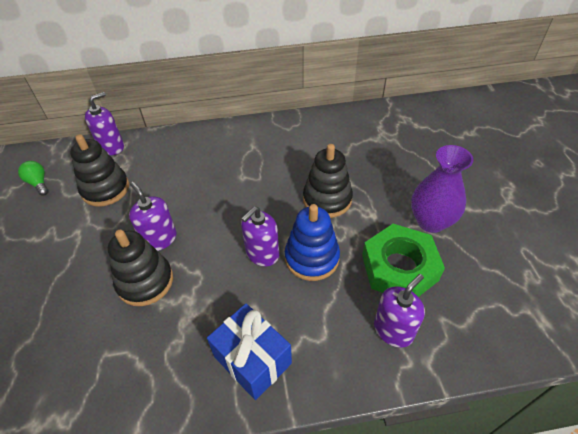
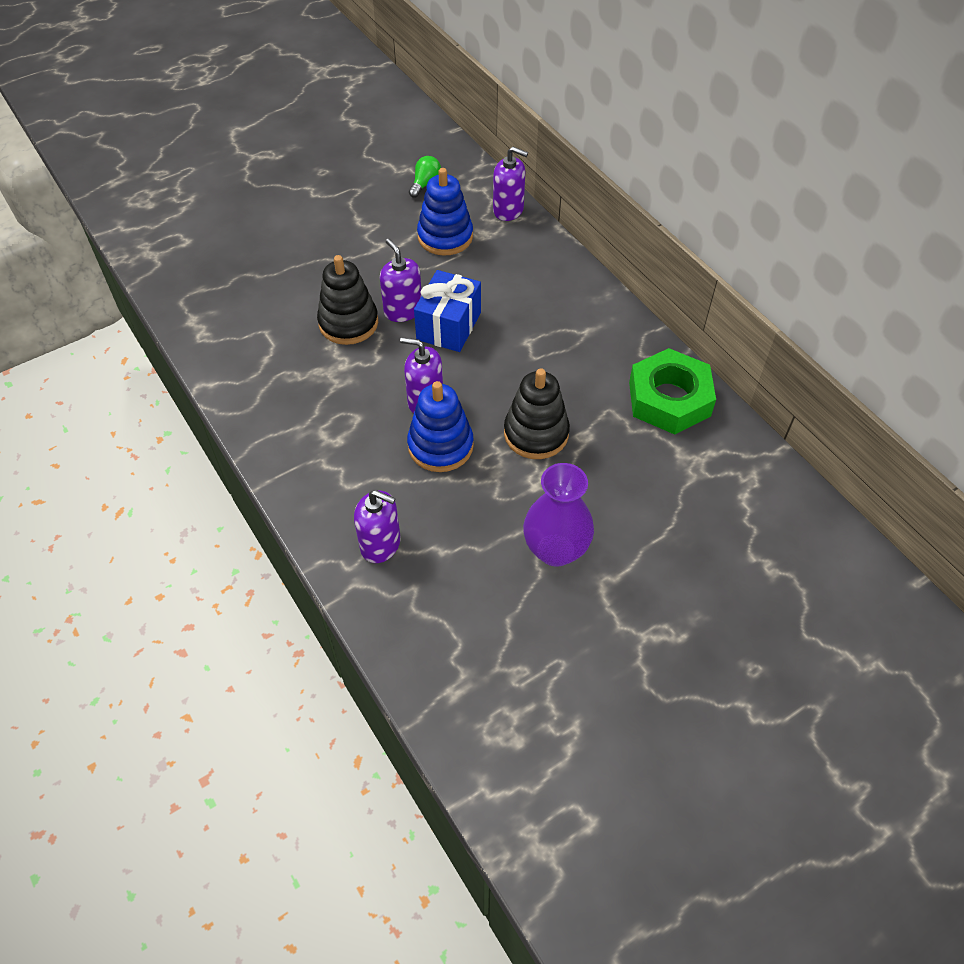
camera: 65 degrees right, 5 degrees up
(105, 189) = (445, 237): black stacking toy -> blue stacking toy
(160, 239) = (403, 310): purple soap dispenser -> purple soap dispenser turned 60 degrees counterclockwise
(252, 360) = (301, 437): blue gift -> blue gift (448, 326)
(399, 268) = (466, 532): green nut -> green nut (669, 399)

